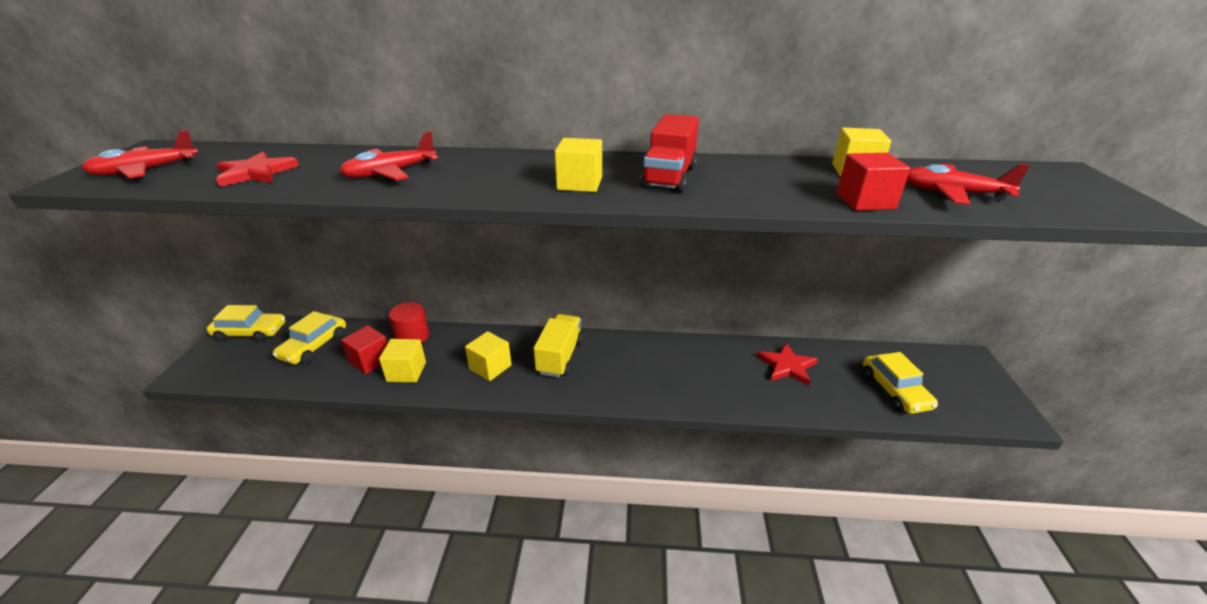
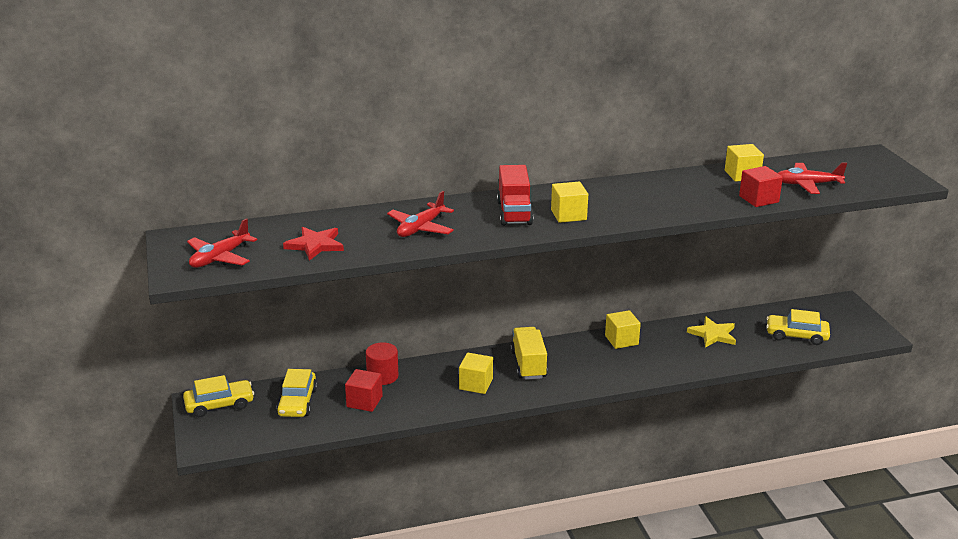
camera: 20 degrees left, 5 degrees down
(406, 372) = (406, 402): yellow cube -> yellow cube (621, 340)
(669, 177) = (624, 199): red truck -> red truck (514, 213)
(787, 366) = (713, 334): red star -> yellow star
(894, 390) = (796, 335): yellow car -> yellow car turned 135 degrees clockwise

